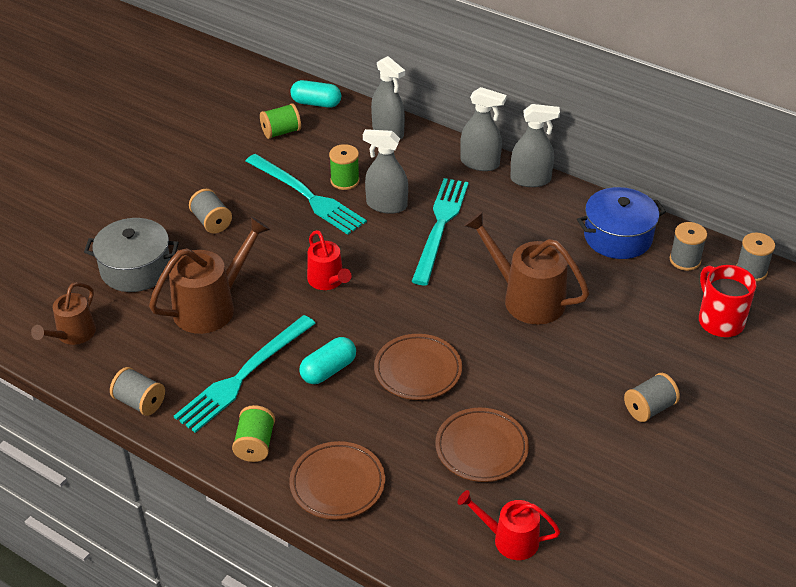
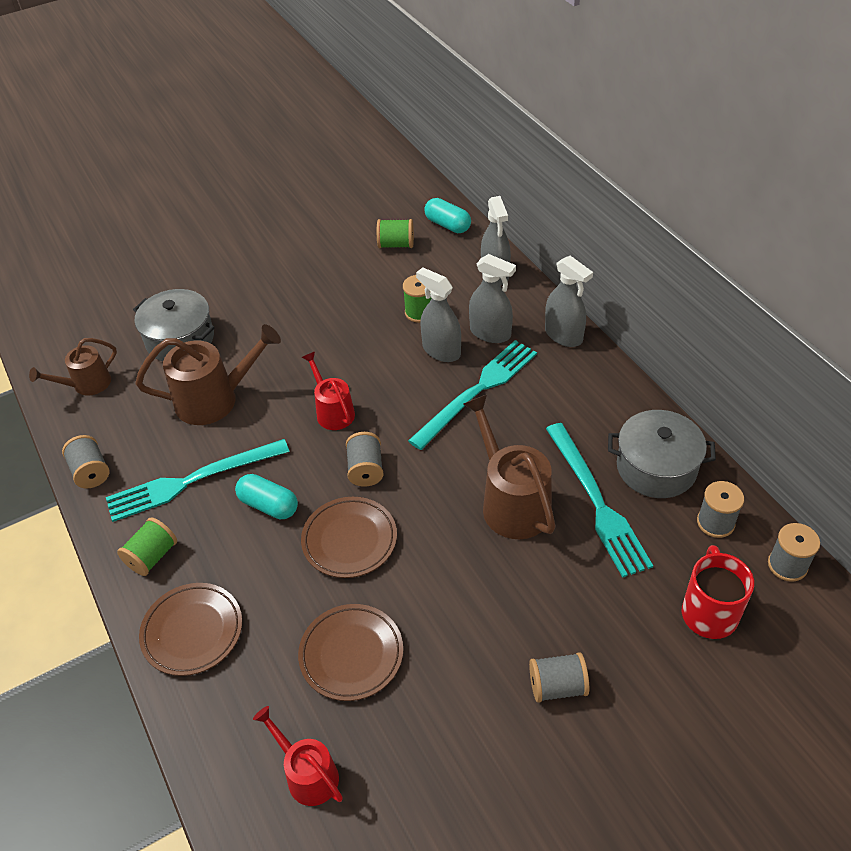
camera: 30 degrees right, 5 degrees up
(212, 222) = (274, 315): grey spool -> grey spool (365, 469)
(307, 196) = (375, 317): turquoise fork -> turquoise fork (597, 502)
(328, 281) = (333, 411): red watering can -> red watering can turned 150 degrees clockwise
(328, 370) = (269, 505): turquoise capsule -> turquoise capsule turned 45 degrees clockwise
(530, 179) = (604, 370): grey spray bottle -> grey spray bottle (490, 333)
(618, 237) = (656, 467): blue pot -> grey pot

